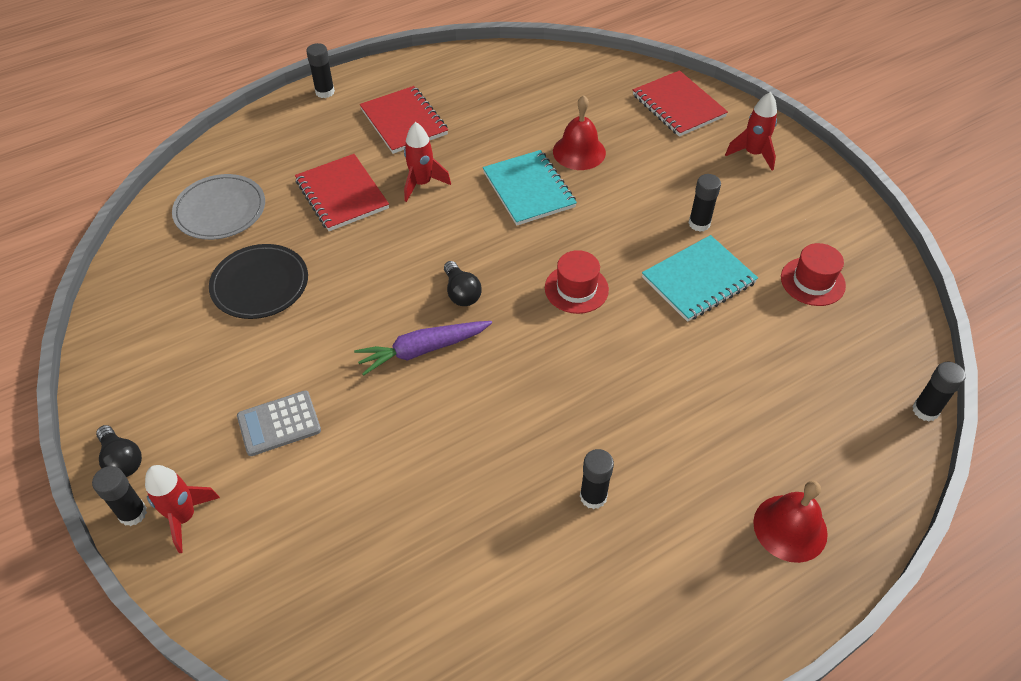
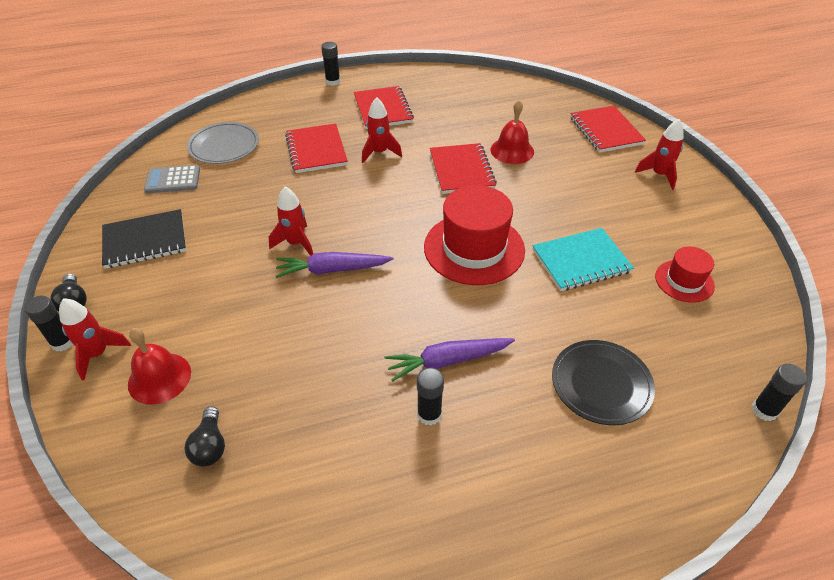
camera: 15 degrees right, 5 degrees down
(175, 361) = (145, 241): none -> black notebook
(260, 284) = (229, 200): black plate -> black plate (601, 384)
(279, 424) = (199, 301): grey calculator -> grey calculator (173, 180)
(366, 325) = (296, 243): none -> red rocket
(461, 293) = (379, 234): black light bulb -> black light bulb (210, 446)
(529, 190) = (462, 170): turquoise notebook -> red notebook
(576, 289) = (474, 248): red hat -> red hat, size x1.85
(592, 431) = (447, 361): none -> purple carrot
(699, 223) = (595, 218): black glue stick -> none
(790, 528) = (601, 484): red bell -> red bell (159, 378)

